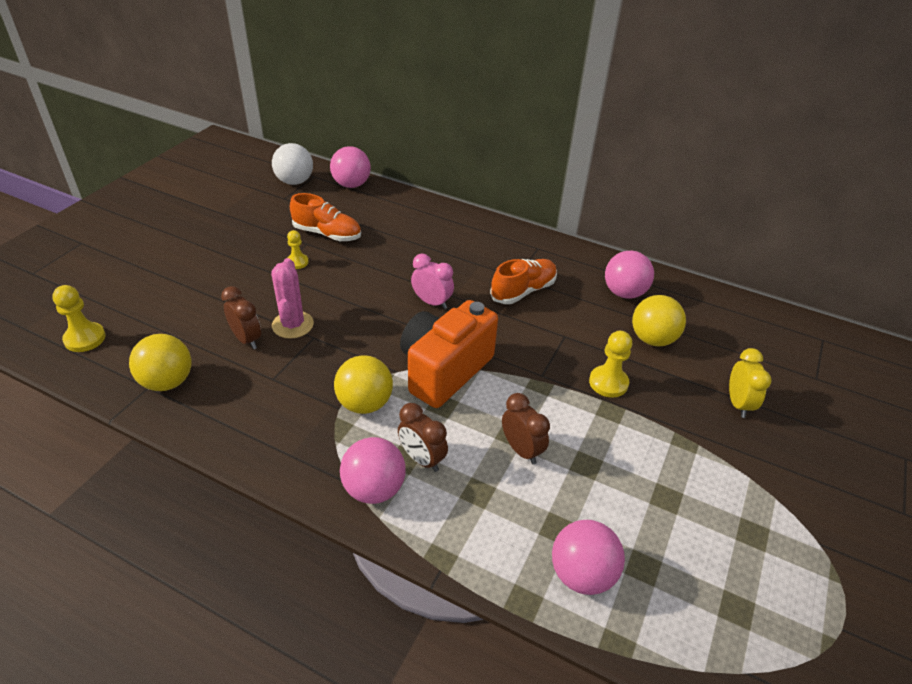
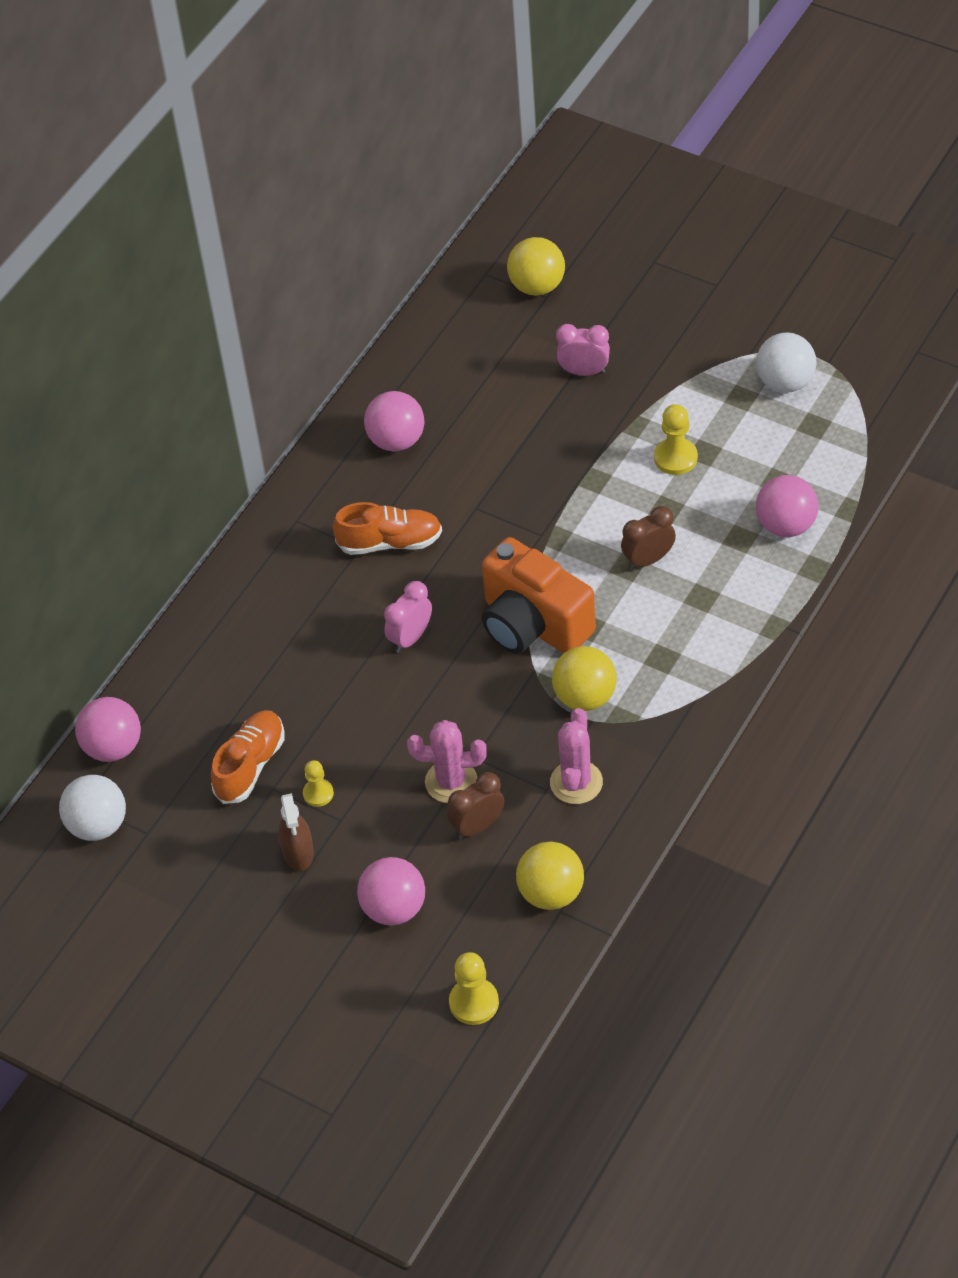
camera: 80 degrees left, 10 degrees up
(250, 255) = (298, 852): none -> brown spray bottle
(275, 397) = (576, 782): none -> pink cactus
(374, 488) = (699, 681): pink ball -> pink ball (394, 908)
(422, 459) = (661, 643): brown clock -> none
(523, 291) = (390, 542): orange shoe -> orange shoe turned 120 degrees clockwise
(608, 383) = (553, 476): yellow pawn -> yellow pawn (675, 458)
(652, 339) = (482, 426): yellow ball -> yellow ball (537, 286)
(738, 404) = (584, 371): yellow clock -> pink clock
(791, 579) = (785, 382): none -> white ball

